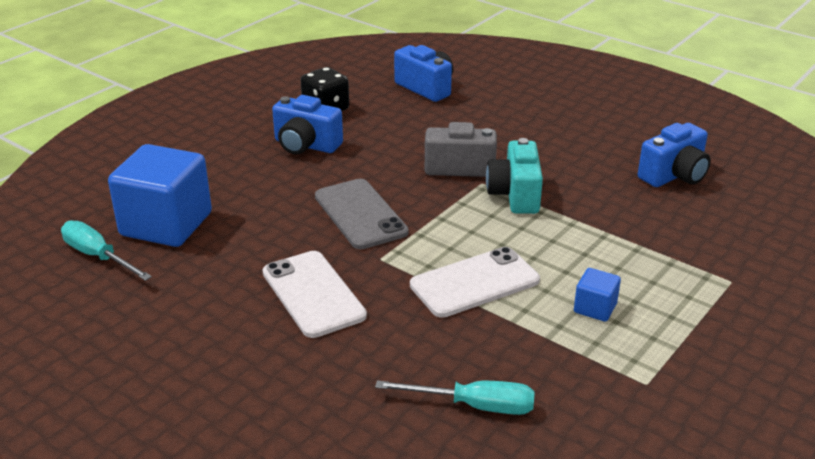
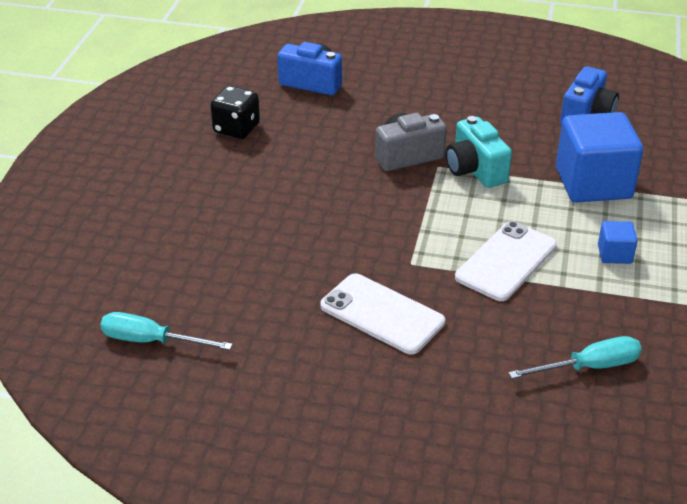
camera: 25 degrees left, 5 degrees up
(166, 224) = (188, 289): blue cube -> blue cube (593, 183)
(306, 145) = (250, 171): blue camera -> none
(360, 214) = (359, 227): grey phone -> none

